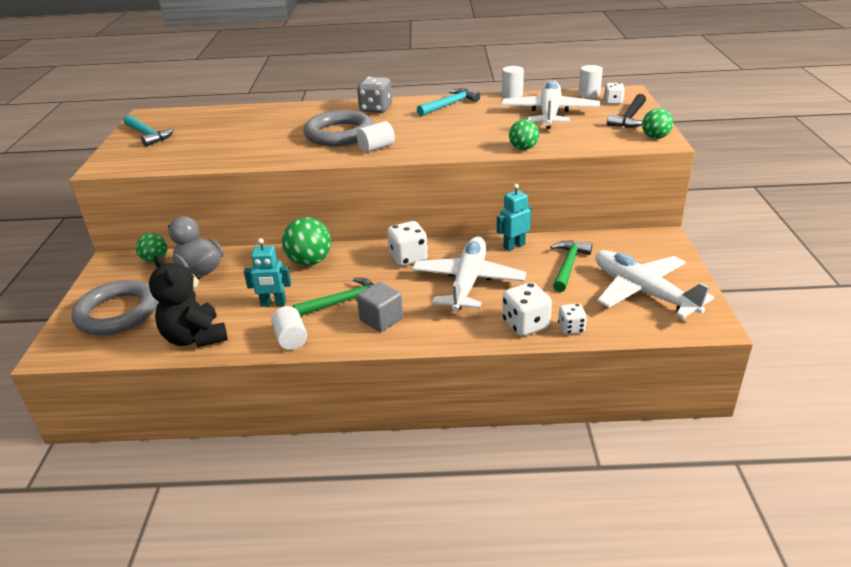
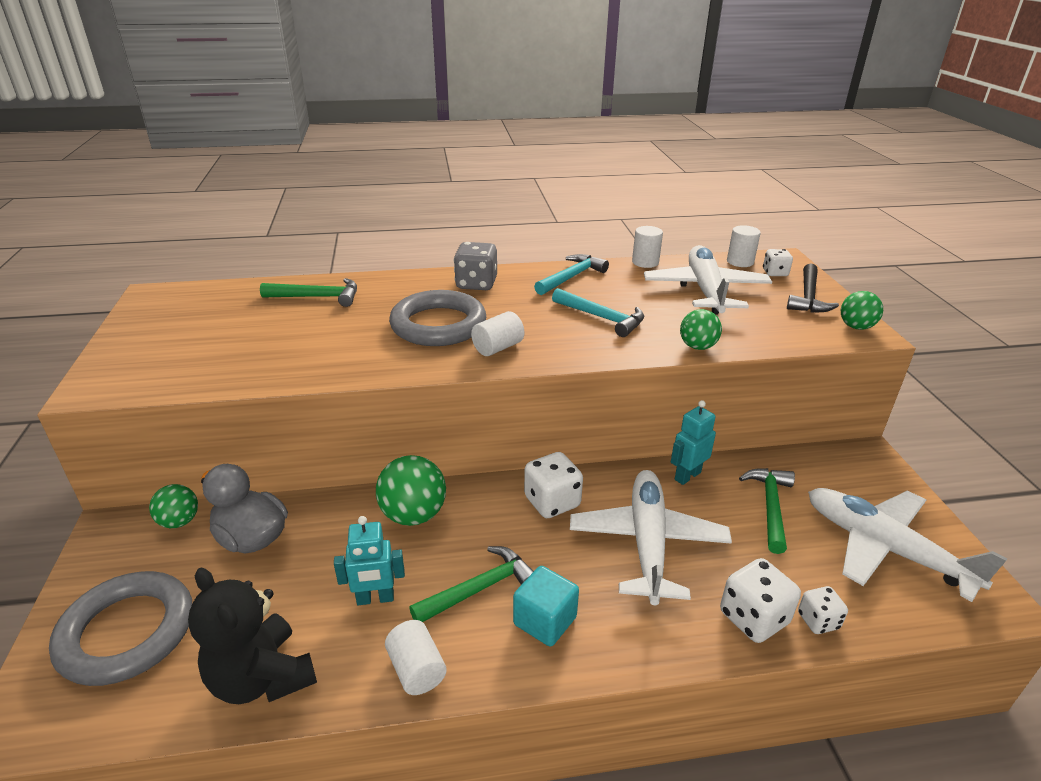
camera: 10 degrees left, 0 degrees up
(148, 135) = (158, 329): turquoise hammer -> turquoise hammer (602, 318)
(259, 117) = (318, 297): none -> green hammer
(381, 319) = (545, 621): grey cube -> turquoise cube

